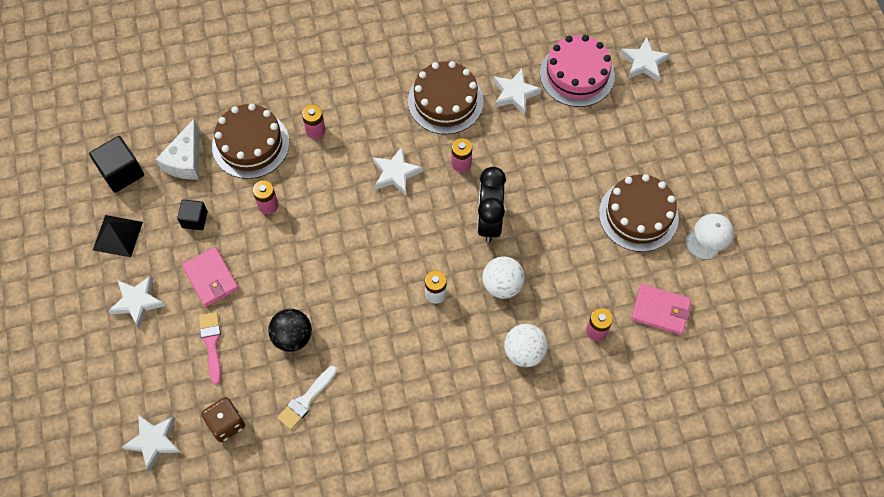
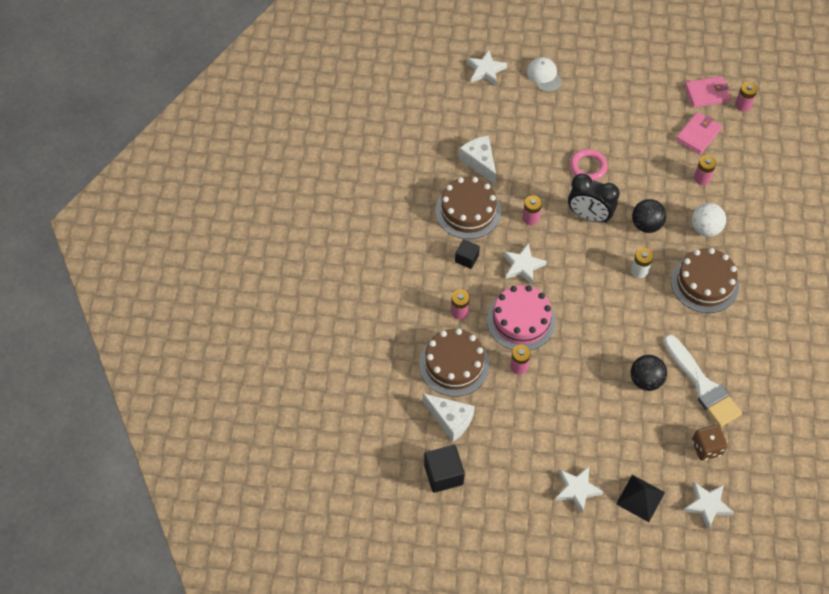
camera: 70 degrees left, 5 degrees down
(117, 235) = (507, 492): black pyramid -> black pyramid (640, 498)
(195, 219) = (512, 426): black cube -> black cube (466, 258)
(211, 278) = (573, 427): pink wallet -> pink wallet (707, 93)
(212, 343) = (633, 441): pink brush -> none
(306, 400) = (702, 385): white brush -> white brush, size x1.73
(502, 285) = (646, 225): white ball -> black ball
(515, 93) = (480, 162): white star -> white cheese
(557, 202) = (588, 167): none -> pink ring
(577, 74) = (479, 116): pink cake -> pink cake (521, 320)
(638, 215) = (617, 120): brown cake -> brown cake (704, 283)
(709, 237) = (649, 85): white cap -> white cap (544, 75)
(732, 353) = (742, 105): none -> pink battery

